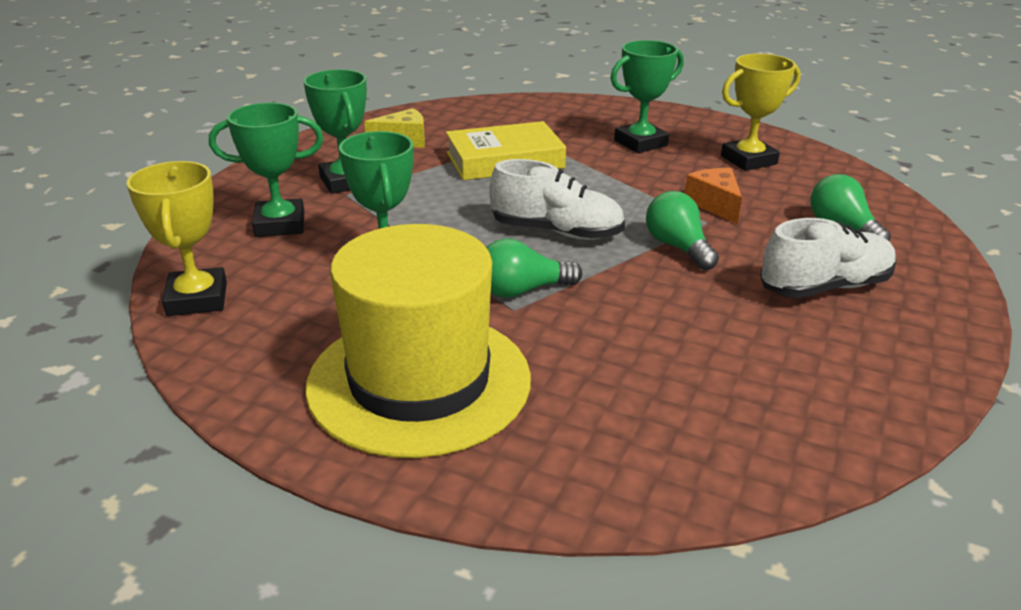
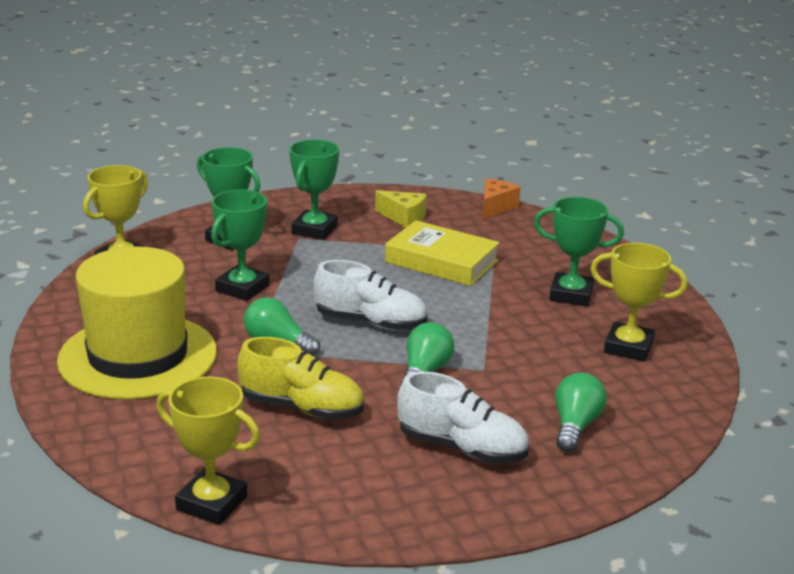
camera: 45 degrees right, 5 degrees down
(556, 232) = (371, 322): white shoe -> white shoe turned 45 degrees counterclockwise
(661, 331) = (302, 408): none -> yellow shoe
(715, 204) = (518, 362): orange cheese -> orange cheese (495, 207)
(787, 468) = (212, 503): none -> yellow trophy

